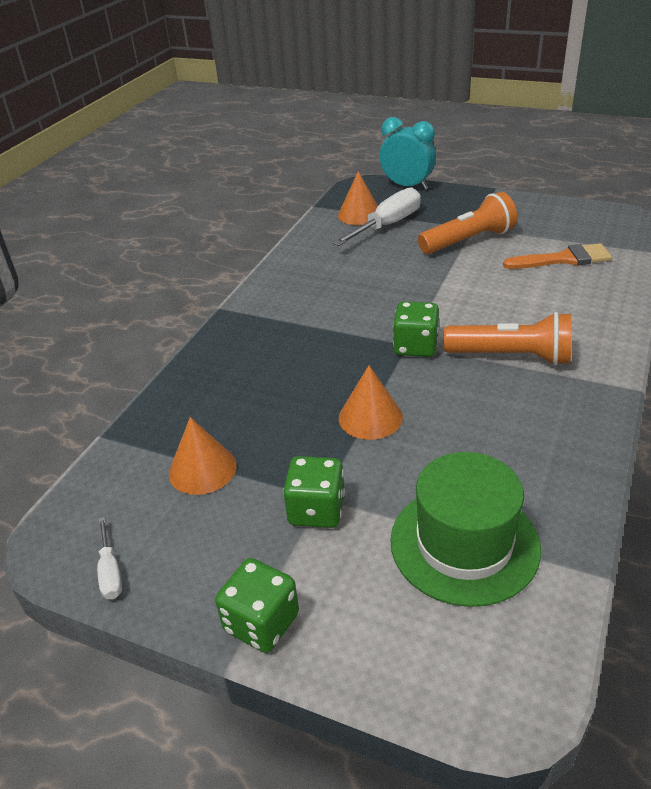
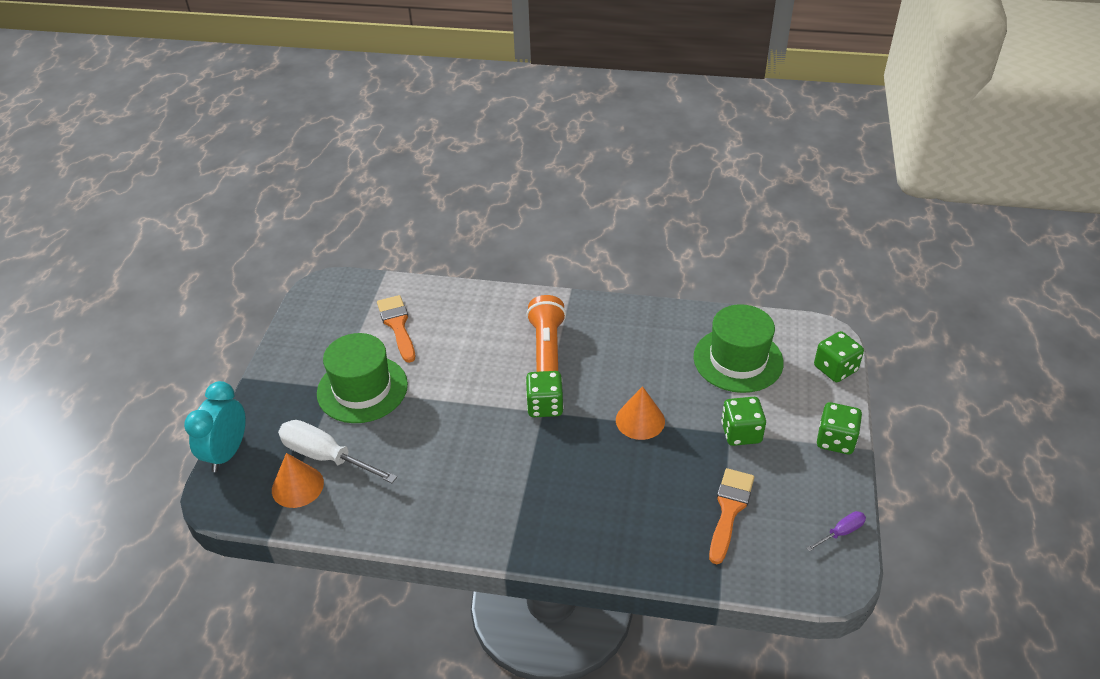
camera: 105 degrees left, 5 degrees up
(110, 571) = (841, 532): white screwdriver -> purple screwdriver
(202, 469) = (729, 510): orange cone -> orange brush
(418, 683) = (835, 369): none -> green dice
(468, 240) = (362, 389): orange flashlight -> green hat

